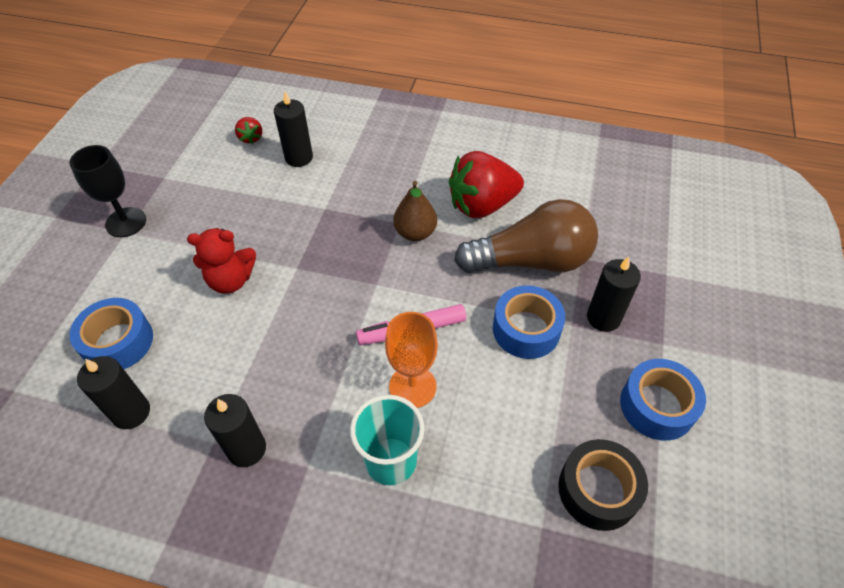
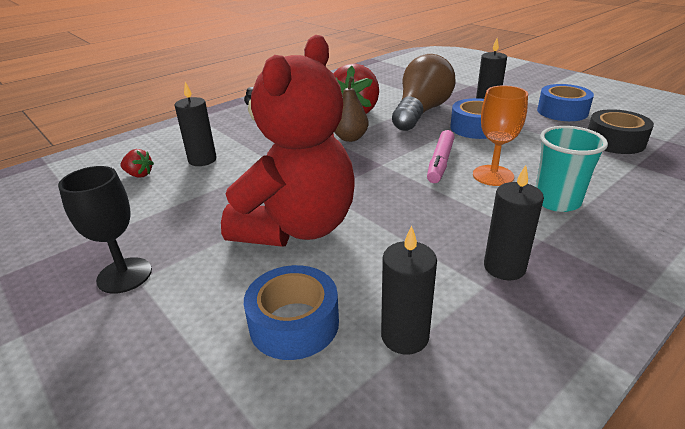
camera: 55 degrees left, 20 degrees down
(231, 280) = (297, 227): red teddy bear -> red teddy bear, size x2.03

